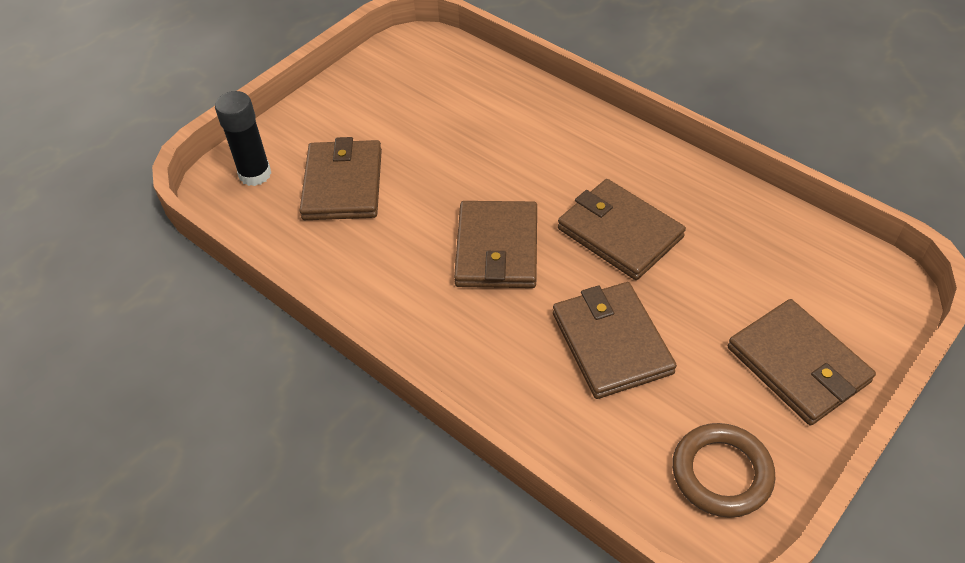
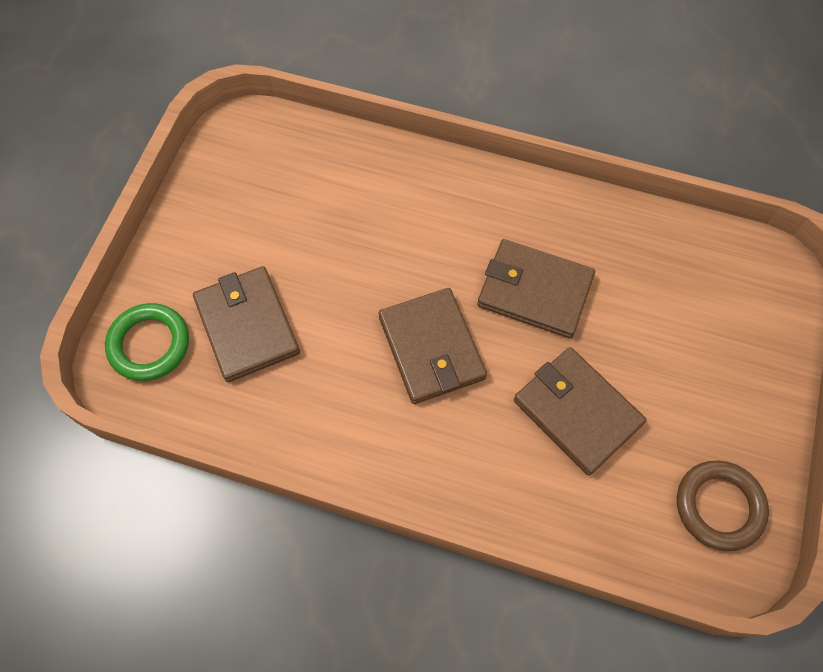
camera: 25 degrees left, 15 degrees up
(255, 174) = (149, 344): black glue stick -> green ring
(798, 365) = (737, 376): brown wallet -> none

